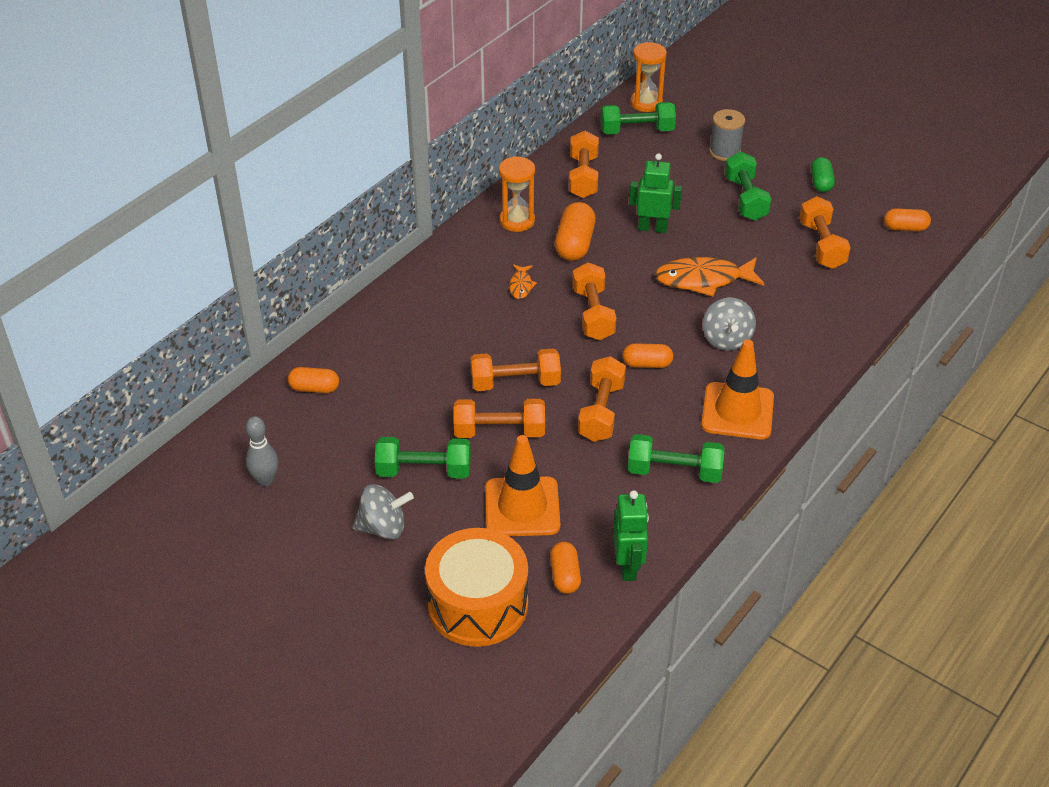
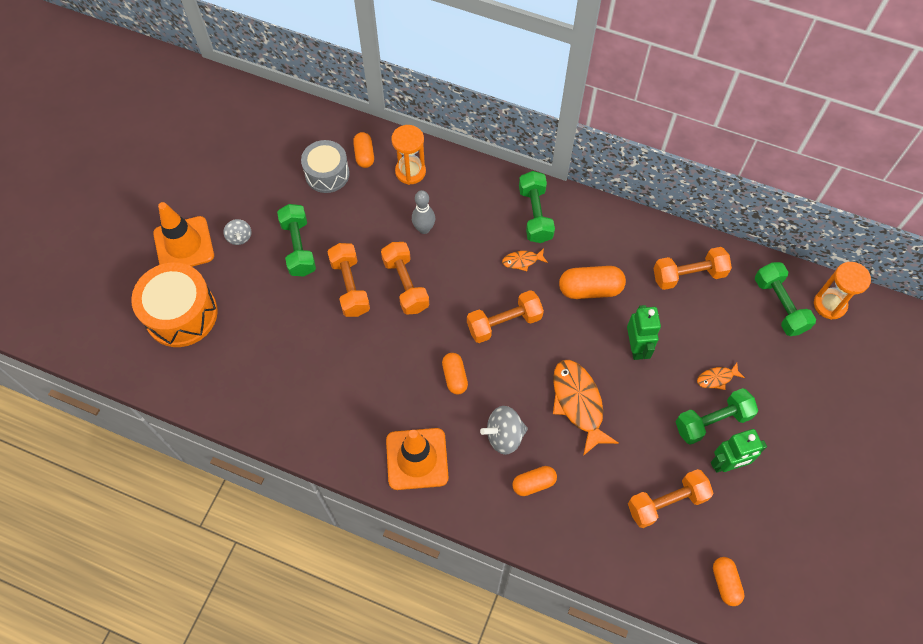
camera: 75 degrees right, 20 degrees up
(265, 480) = (269, 154): grey bowling pin -> grey bowling pin (424, 229)
(325, 427) = (327, 174): none -> grey drum
(383, 528) = (239, 237): grey spinning top -> grey spinning top, size x0.63
(517, 221) = (605, 237): orange hourglass -> orange hourglass (410, 171)
(522, 507) = (276, 320): orange traffic cone -> orange traffic cone (184, 244)
(565, 576) = (216, 364): orange capsule -> orange capsule (533, 483)
(601, 411) = (390, 353): orange dumbbell -> none
(628, 566) = (232, 405): green robot -> green robot (727, 464)
(674, 471) = (336, 421): green dumbbell -> green dumbbell (535, 214)
(701, 186) = (717, 378): none -> orange fish
(724, 152) = (780, 390): grey spool -> none
(821, 183) = (767, 490): green capsule -> none

